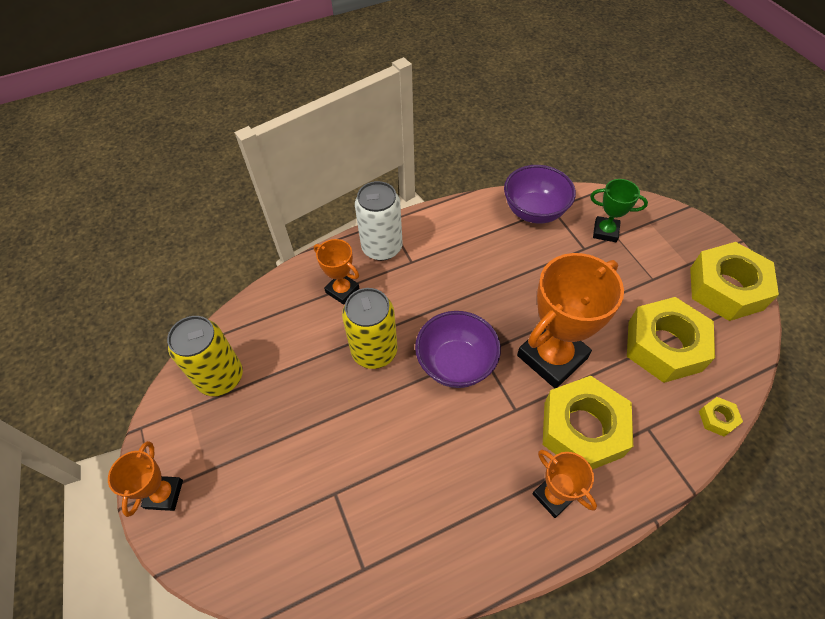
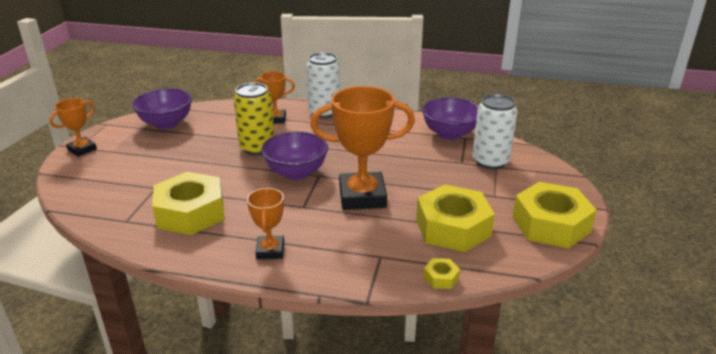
camera: 35 degrees right, 25 degrees down
(221, 377) = (166, 123): yellow can -> purple bowl
(342, 290) = (275, 119): orange trophy -> orange trophy turned 75 degrees counterclockwise
(582, 429) = (333, 234): yellow nut -> yellow nut (191, 212)
(605, 231) = (490, 161): green trophy -> white can

